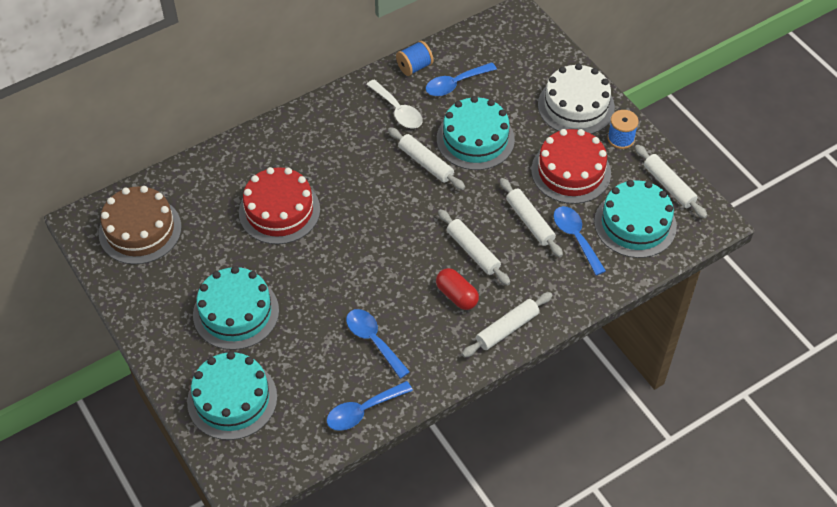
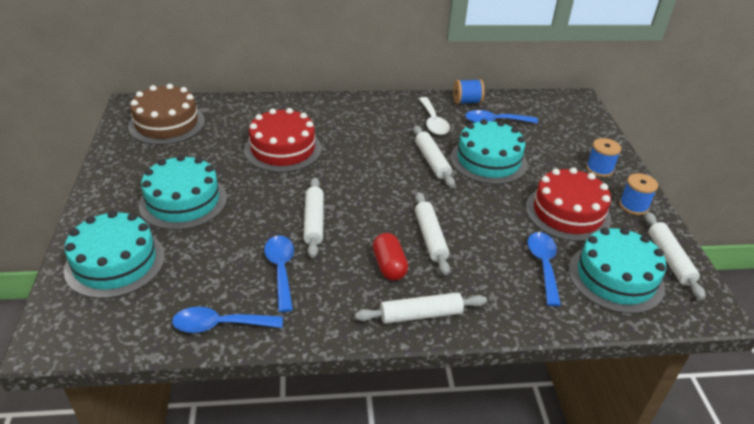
camera: 25 degrees right, 15 degrees down
(530, 222) = (502, 235): white rolling pin -> white rolling pin (313, 222)
(576, 106) = (599, 169): white cake -> blue spool

